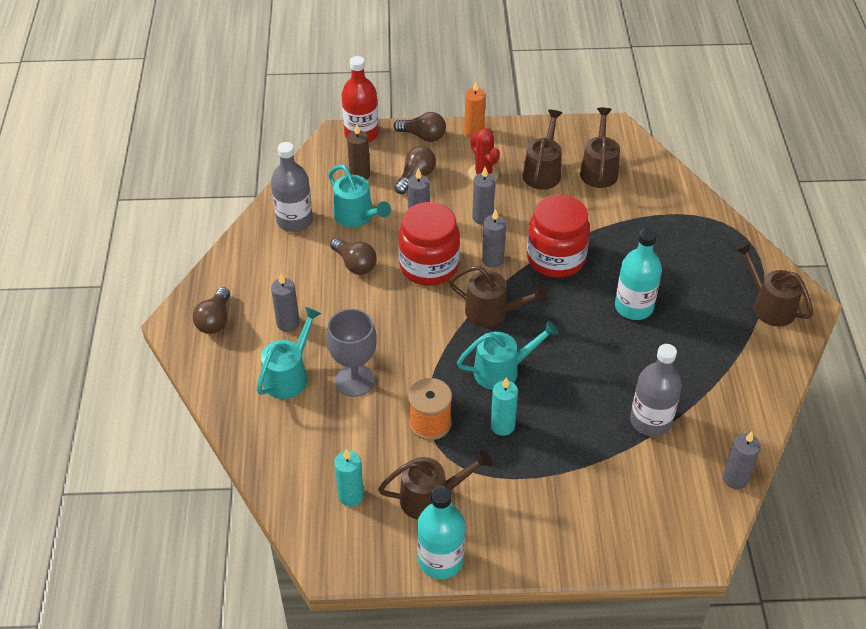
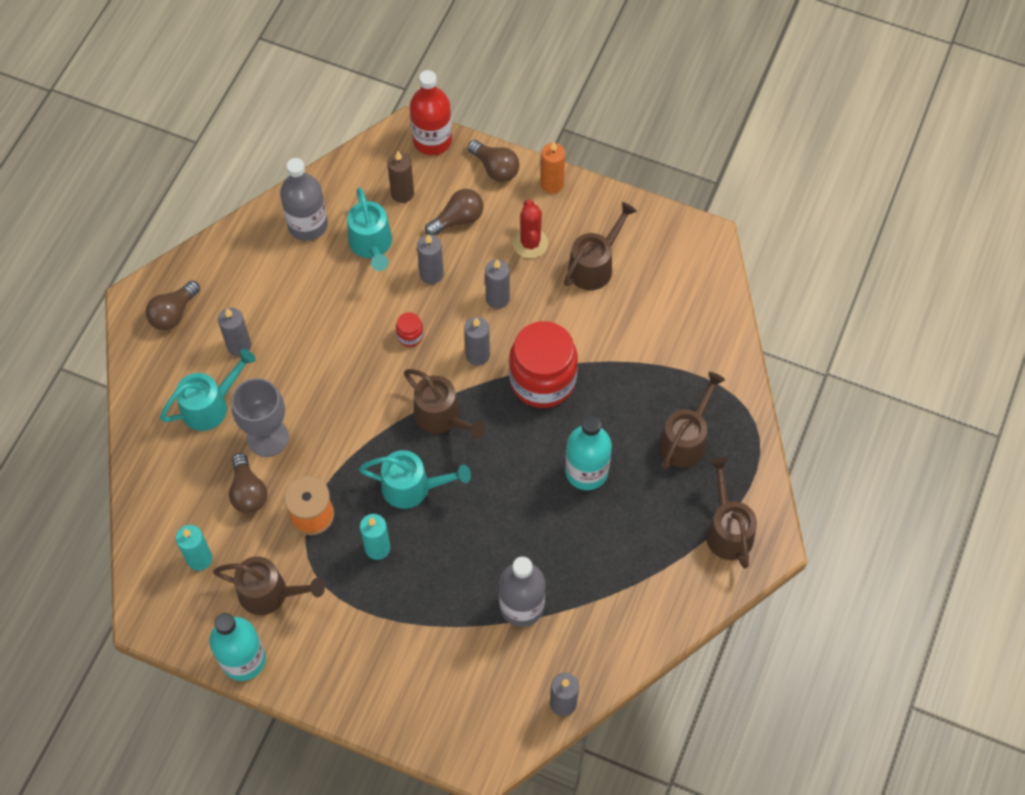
camera: 25 degrees right, 15 degrees up
(355, 264) = (339, 303): brown light bulb -> brown light bulb (248, 492)
(429, 266) = (410, 336): red jar -> red jar, size x0.40
(599, 169) = (656, 287): brown watering can -> brown watering can (686, 439)

